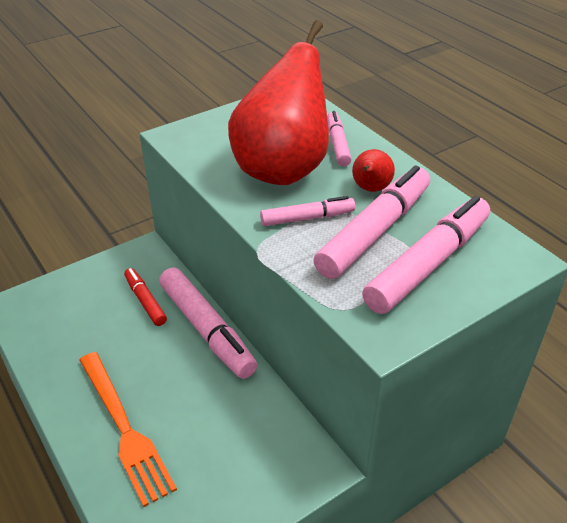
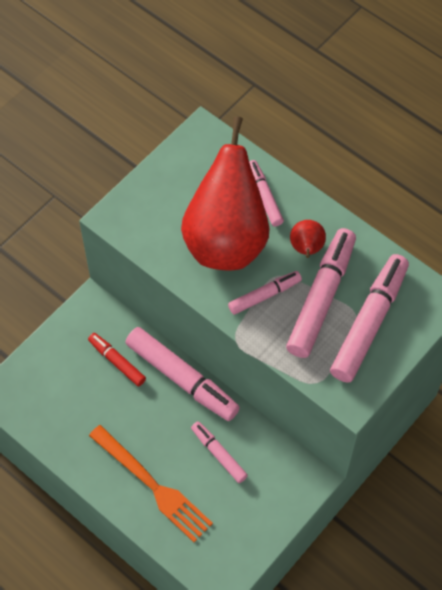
camera: 15 degrees left, 20 degrees up
(216, 412) = (219, 454): none -> pink marker

